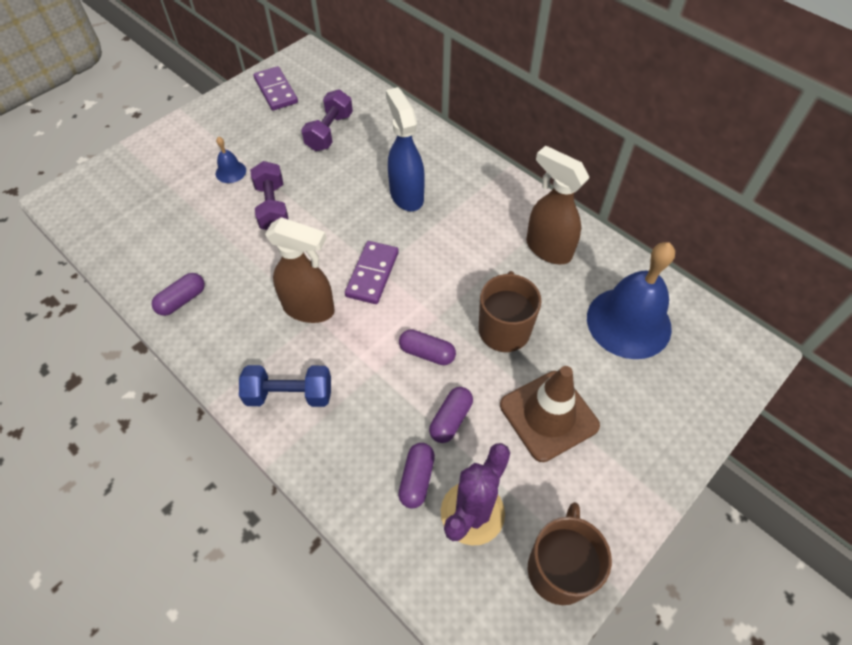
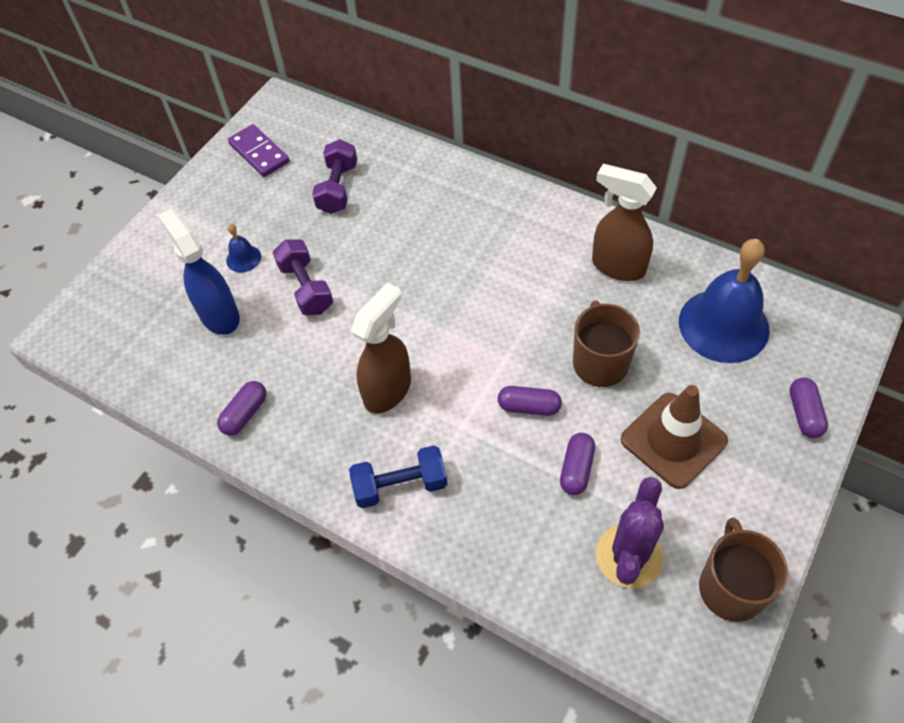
camera: 10 degrees left, 0 degrees up
(309, 309) = (388, 390): brown spray bottle -> brown spray bottle turned 60 degrees counterclockwise
(372, 274) = (442, 337): purple domino -> none
(406, 195) = (448, 241): blue spray bottle -> blue spray bottle (219, 315)
(417, 479) = (562, 537): purple capsule -> purple capsule (804, 413)

